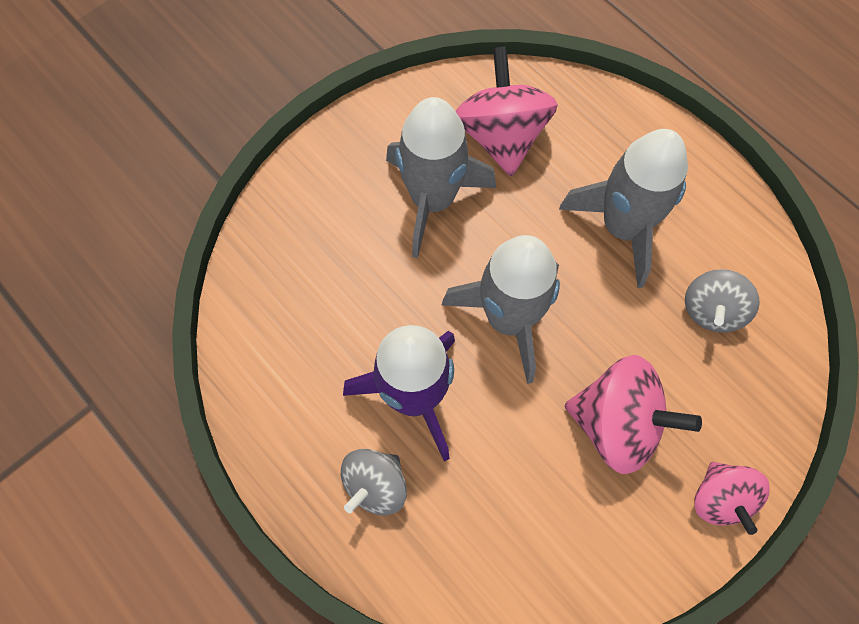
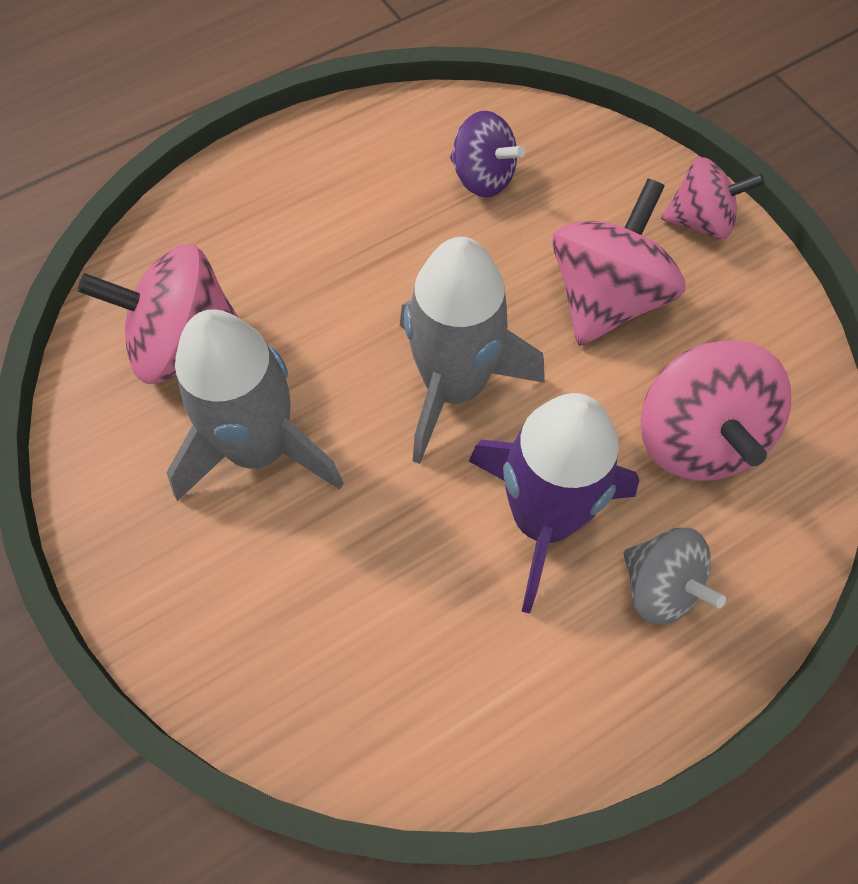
camera: 80 degrees left, 5 degrees down
(503, 507) = (697, 438): none -> pink spinning top
(622, 227) = (357, 239): grey rocket -> none
(712, 310) = (482, 177): grey spinning top -> purple spinning top

